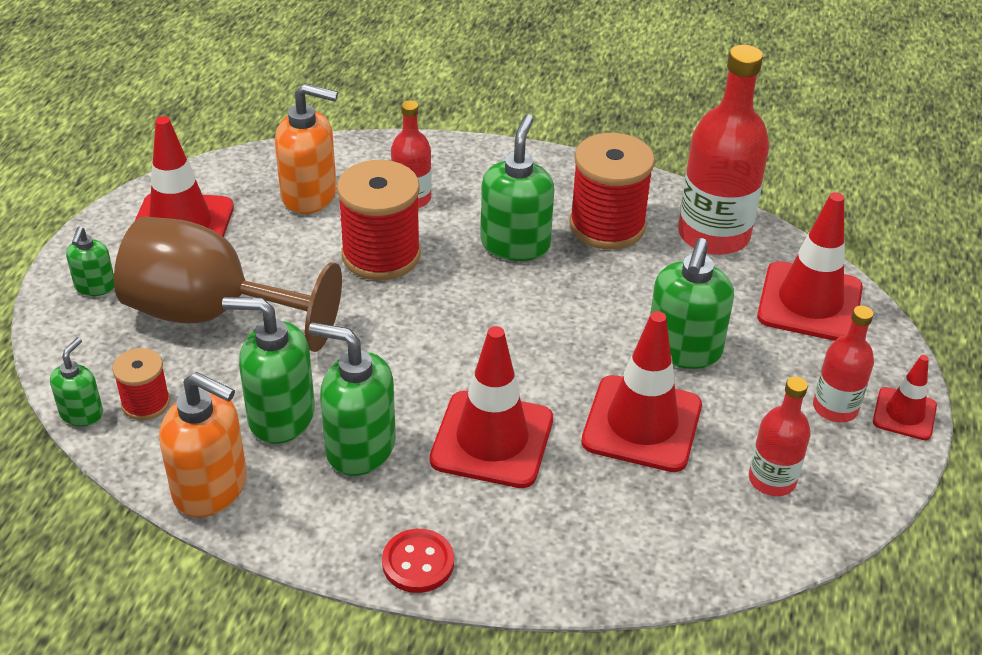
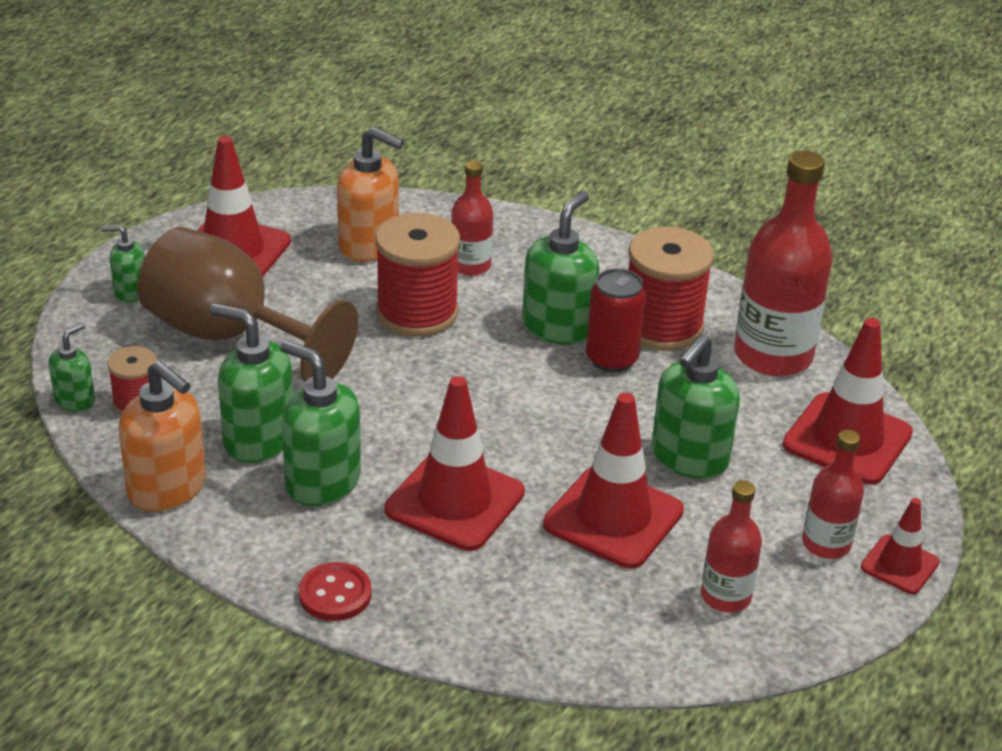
camera: 15 degrees right, 5 degrees down
(95, 287) = (130, 291): green soap dispenser -> green soap dispenser turned 75 degrees clockwise
(576, 266) = (611, 359): none -> red can

